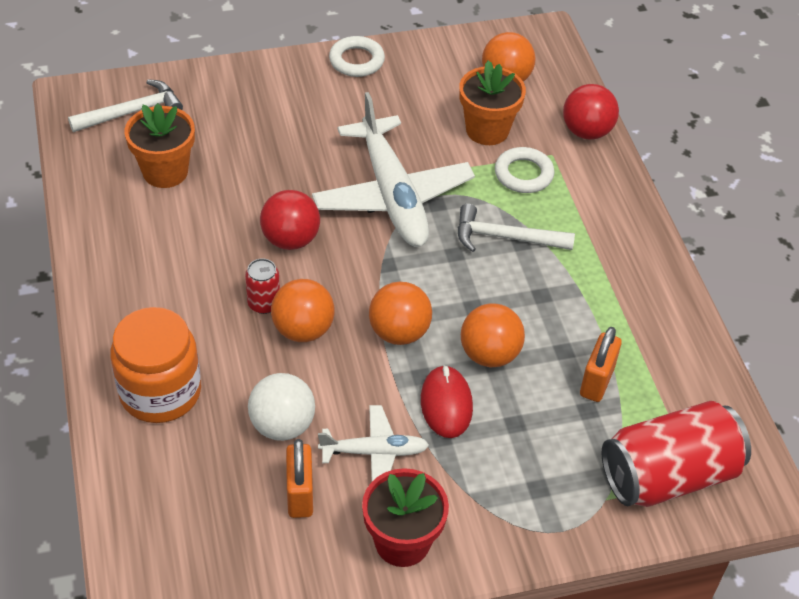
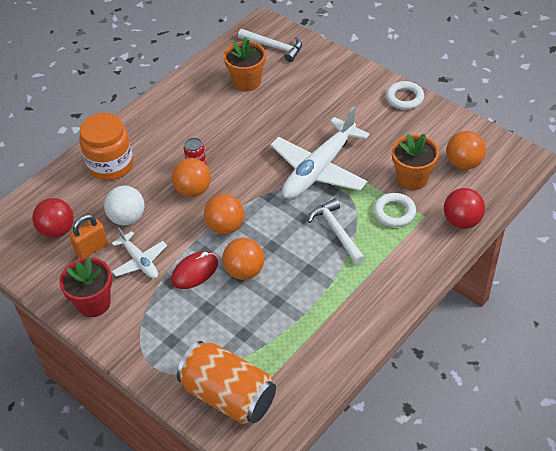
camera: 60 degrees right, 0 degrees up
(290, 240) = (248, 151): red ball -> red ball (57, 230)
(596, 381) = (268, 328): orange padlock -> none
(668, 475) = (229, 395): red can -> orange can

